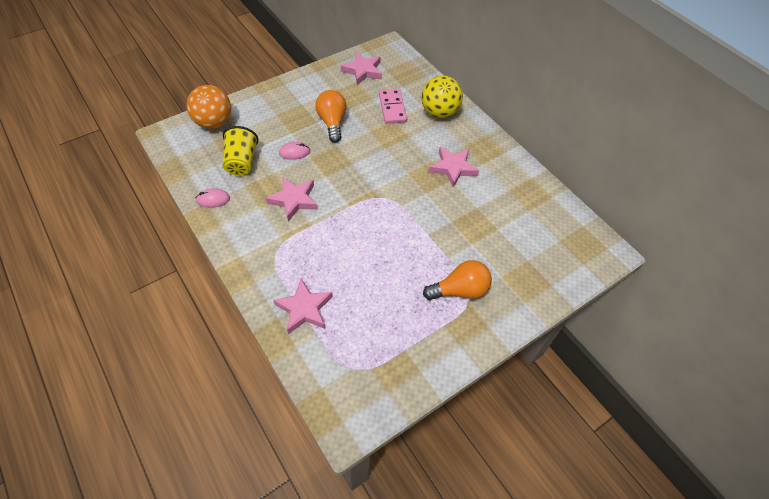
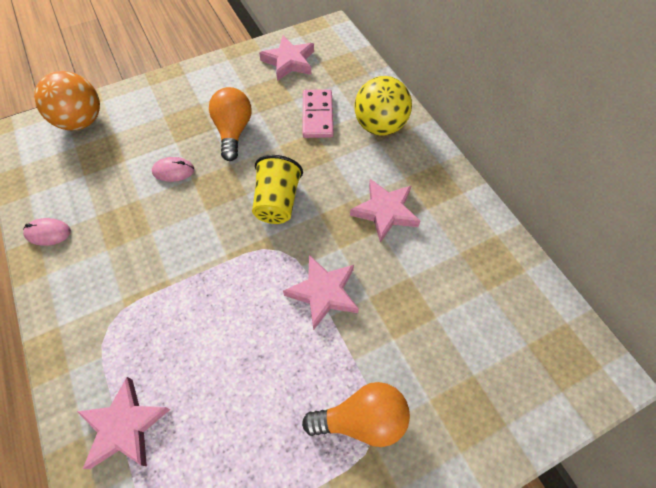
camera: 10 degrees right, 5 degrees up
(241, 162) = (101, 180): yellow cup -> yellow cup (277, 202)
(294, 200) = (155, 243): pink star -> pink star (323, 293)

